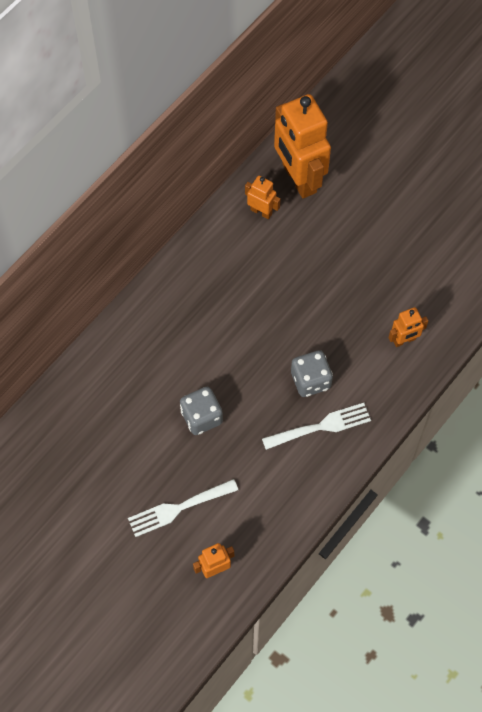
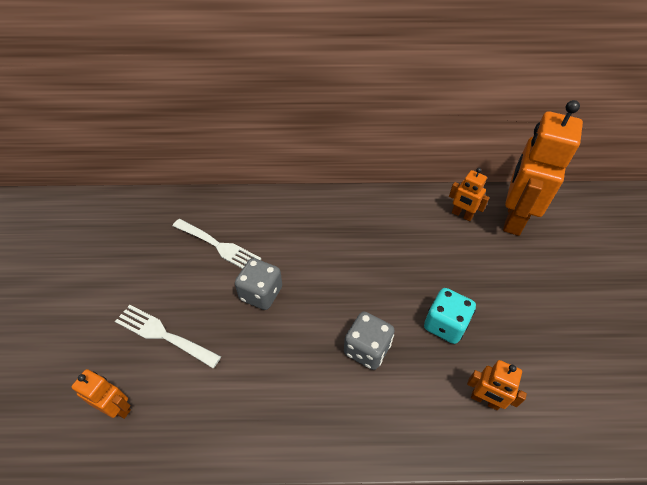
camera: 50 degrees right, 15 degrees down
(261, 211) = (462, 215): orange robot -> orange robot turned 135 degrees clockwise
(321, 426) = (332, 392): white fork -> white fork (219, 246)
(337, 315) = (445, 325): none -> turquoise dice

